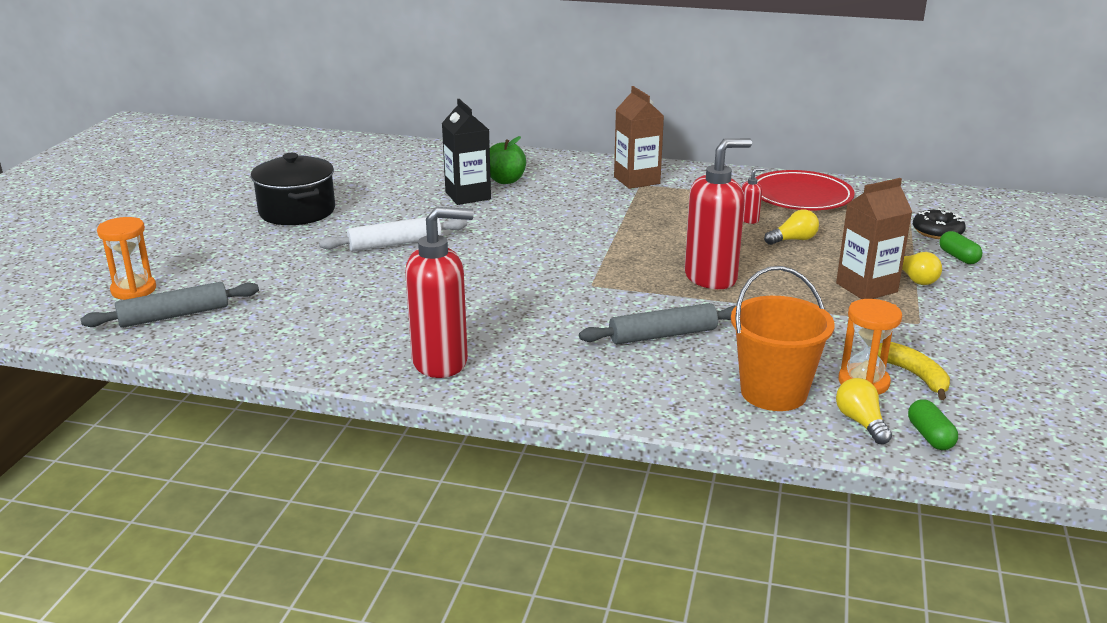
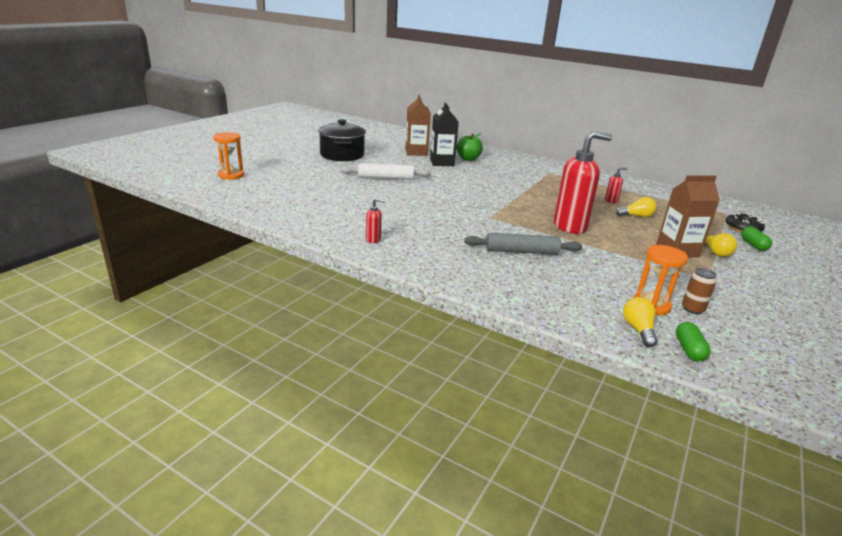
camera: 15 degrees right, 0 degrees up
(174, 315) = (242, 190): grey rolling pin -> none
(441, 362) = (373, 240): red soap dispenser -> red soap dispenser, size x0.42
(637, 180) = (548, 170): brown carton -> brown carton (416, 152)
(773, 393) = (581, 298): orange bucket -> none
(800, 196) = (652, 194): red plate -> none
(915, 376) = (692, 309): yellow banana -> brown can

